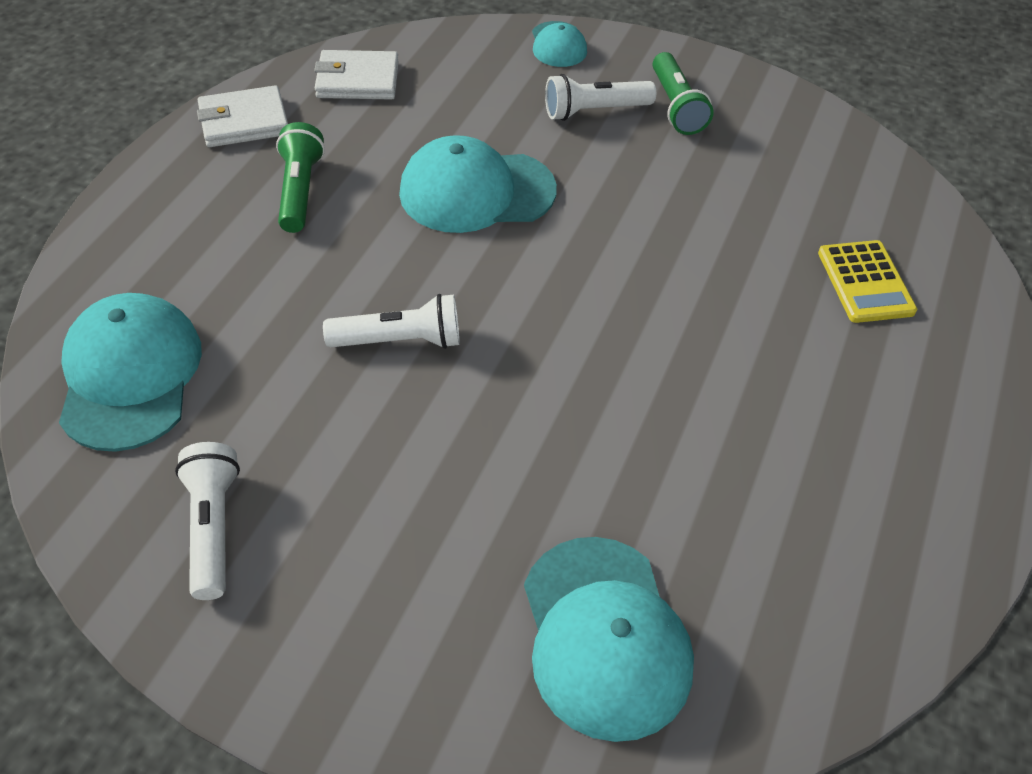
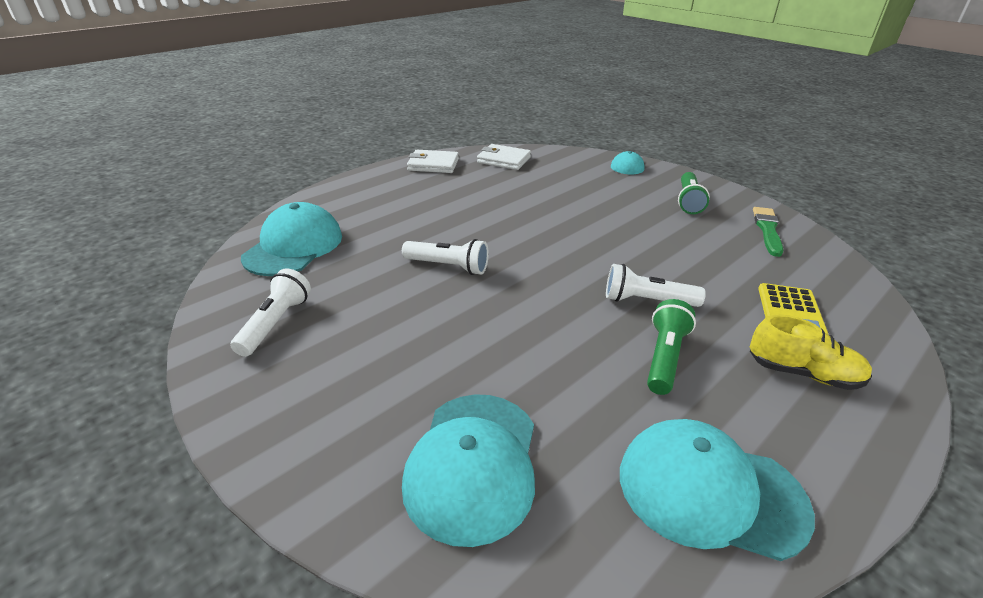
camera: 25 degrees right, 15 degrees down
(299, 191) = (441, 194): green flashlight -> green flashlight (664, 357)
(476, 191) = (539, 213): turquoise cap -> turquoise cap (710, 491)
(595, 111) = (634, 194): white flashlight -> white flashlight (647, 301)
(797, 138) = (767, 230): none -> green brush
(904, 375) = (803, 373): none -> yellow shoe

